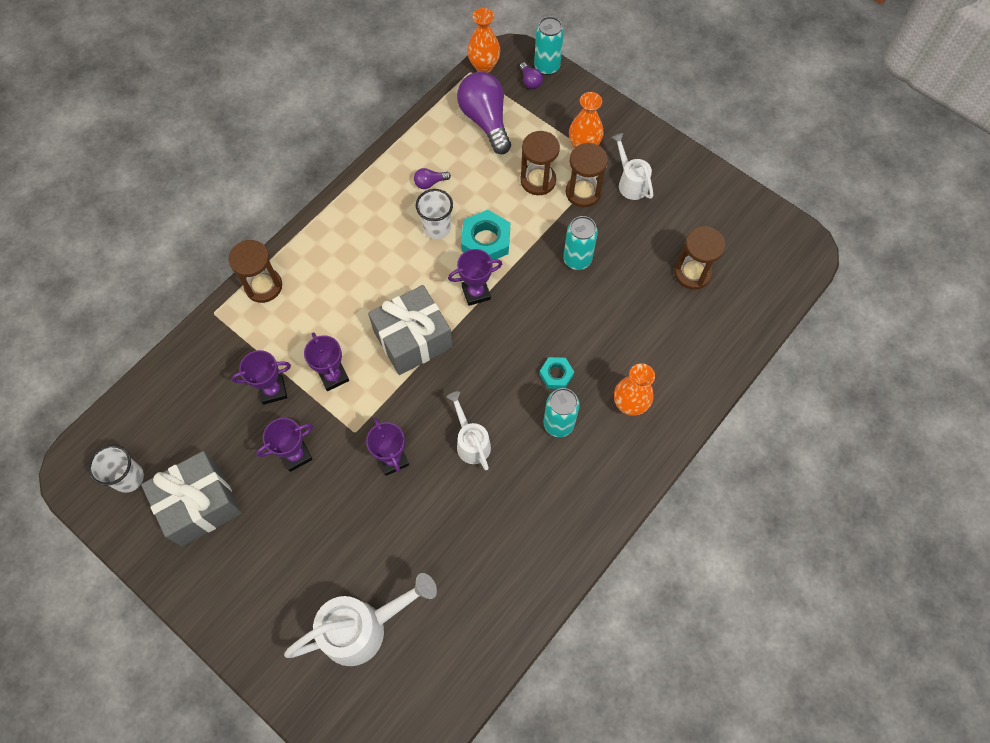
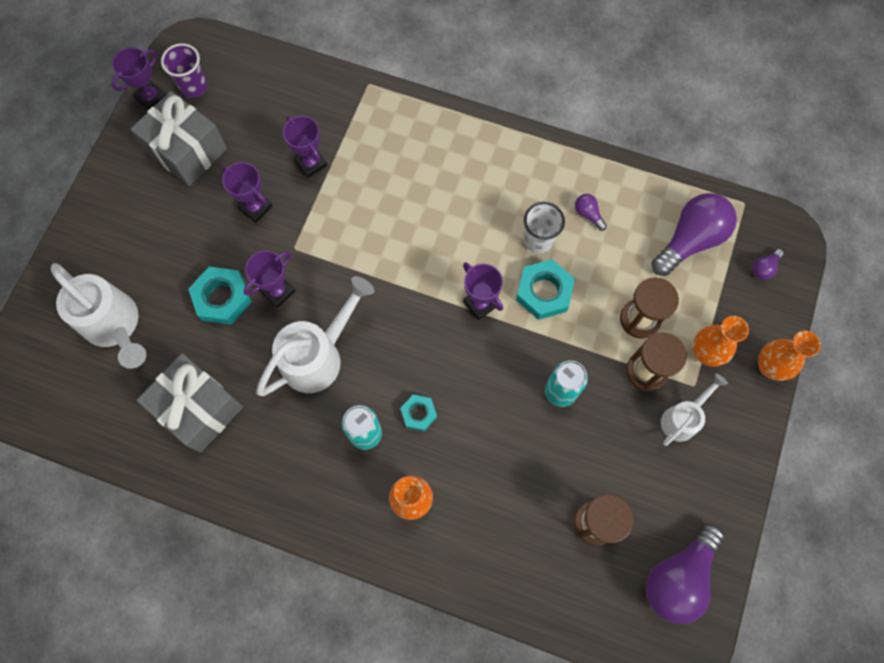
camera: 70 degrees right, 5 degrees up
(129, 478) = (194, 86): white cup -> purple cup
(263, 286) = (411, 113): brown hourglass -> none
(333, 376) = (343, 208): purple trophy -> purple trophy (151, 98)
(377, 513) = (222, 298): none -> turquoise nut
(413, 339) = (406, 263): grey gift -> grey gift (199, 408)
(471, 442) = (318, 356): white watering can -> white watering can, size x1.72
(484, 66) = (759, 214): orange vase -> orange vase (769, 366)
(547, 67) = (792, 279): turquoise can -> none
(751, 232) = (678, 577): none -> purple light bulb

